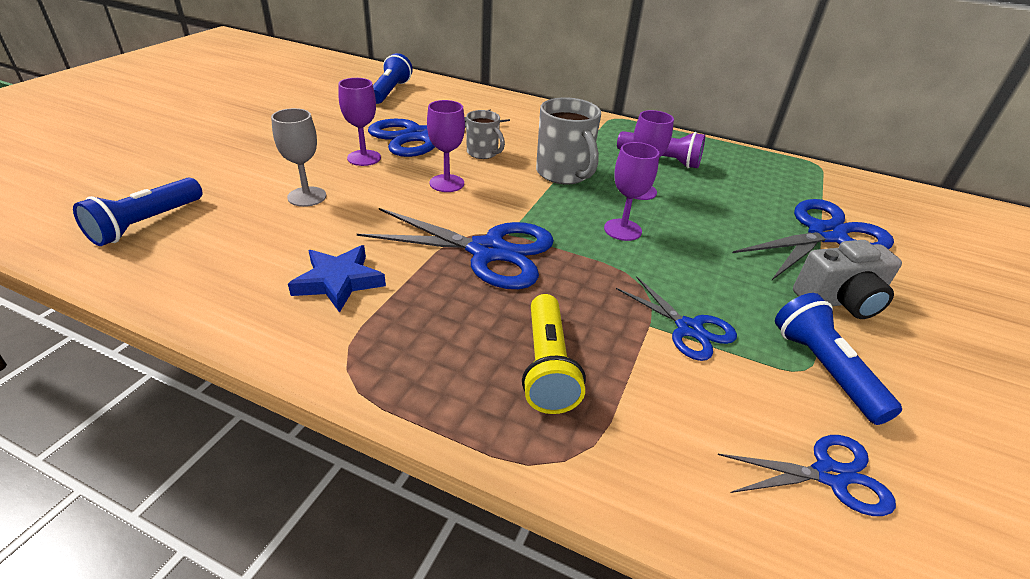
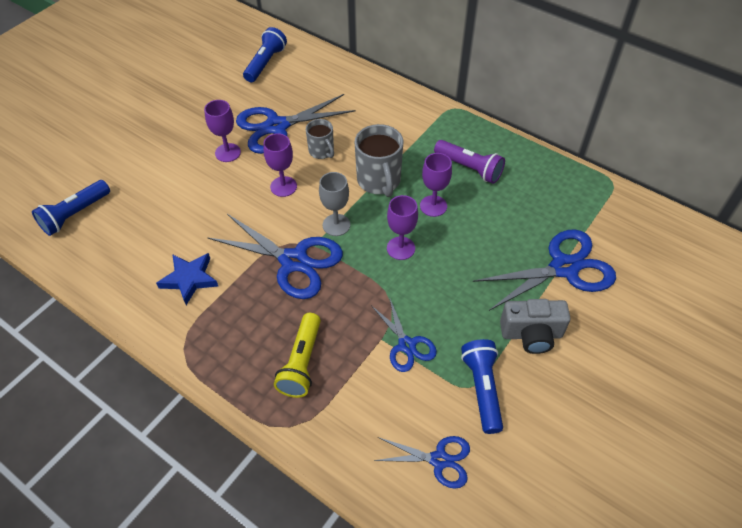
camera: 15 degrees right, 15 degrees up
(307, 197) = (180, 194): grey goblet -> grey goblet (336, 225)

